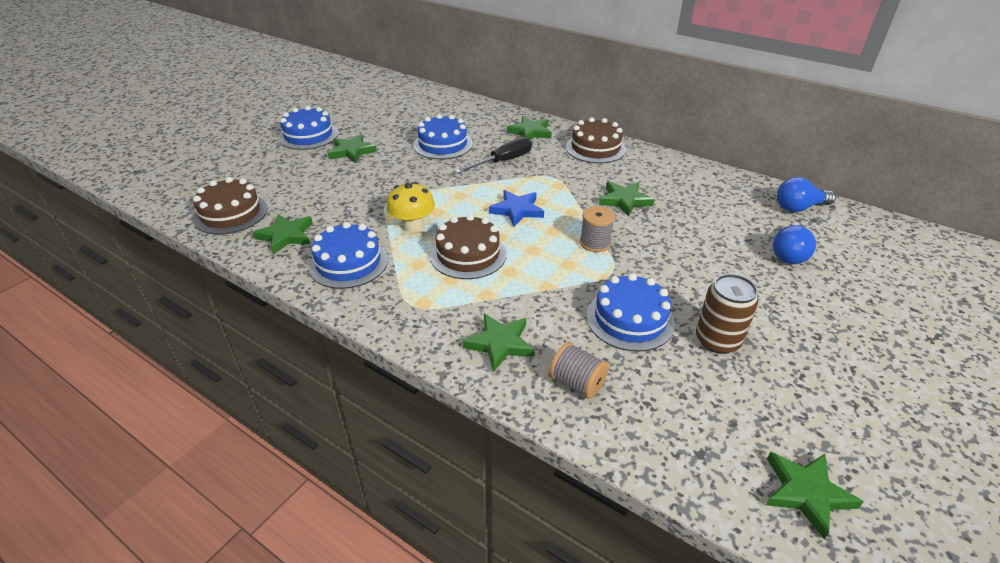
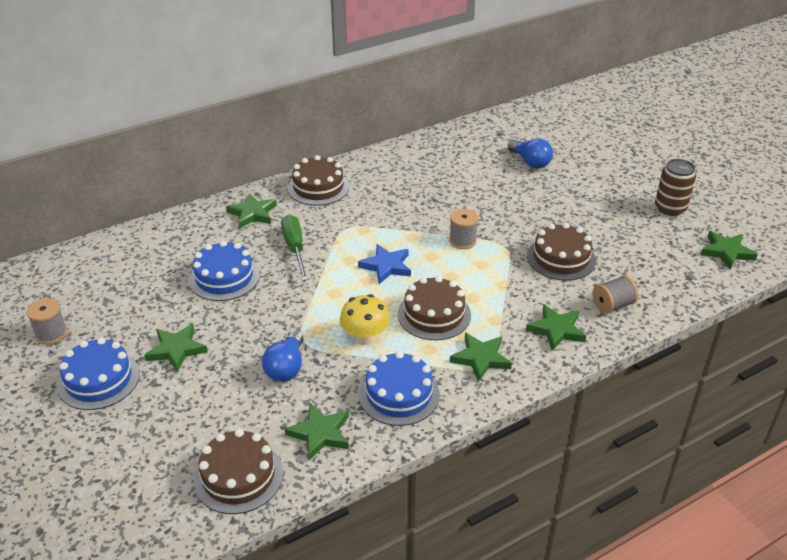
camera: 65 degrees left, 0 degrees up
(344, 108) = (51, 334): none -> grey spool
(503, 161) = (295, 248): black screwdriver -> green screwdriver
(625, 200) = (414, 204): green star -> green star (481, 358)
(630, 319) = (561, 258): blue cake -> brown cake
(717, 340) = (600, 230): brown can -> brown can (670, 208)
(798, 208) = (481, 133): blue light bulb -> blue light bulb (286, 367)

